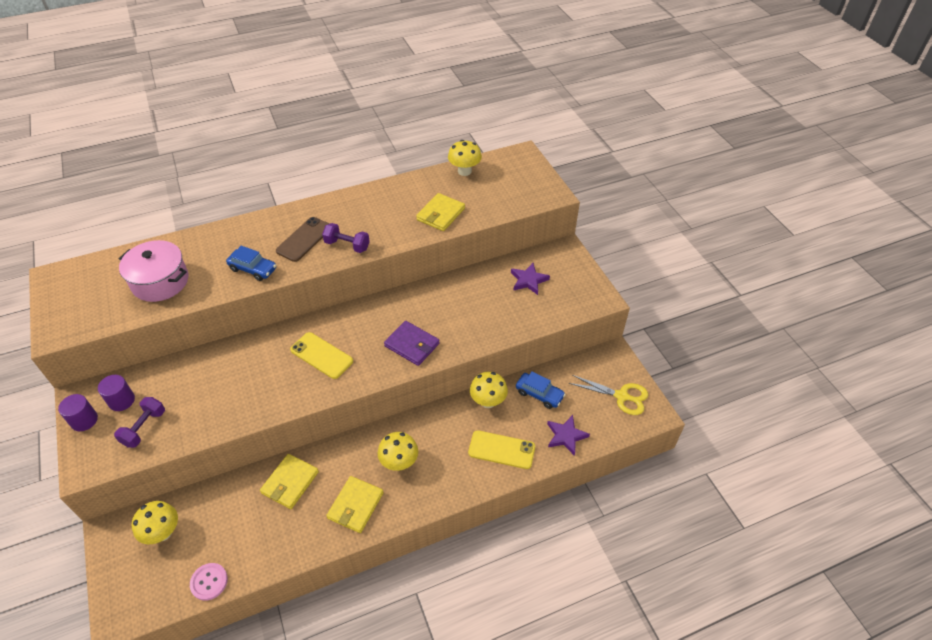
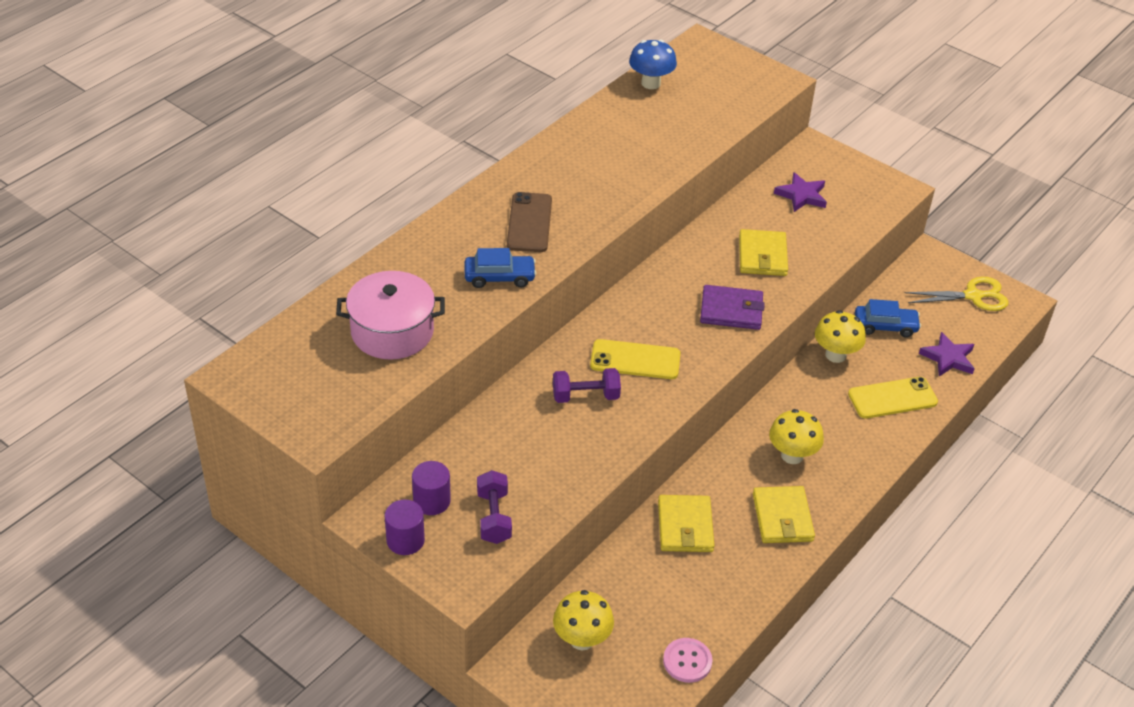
camera: 30 degrees left, 5 degrees down
(347, 245) = (590, 212): purple dumbbell -> purple dumbbell (585, 396)
(440, 214) = (670, 142): yellow wallet -> yellow wallet (762, 256)
(464, 171) = (651, 83): yellow mushroom -> blue mushroom

